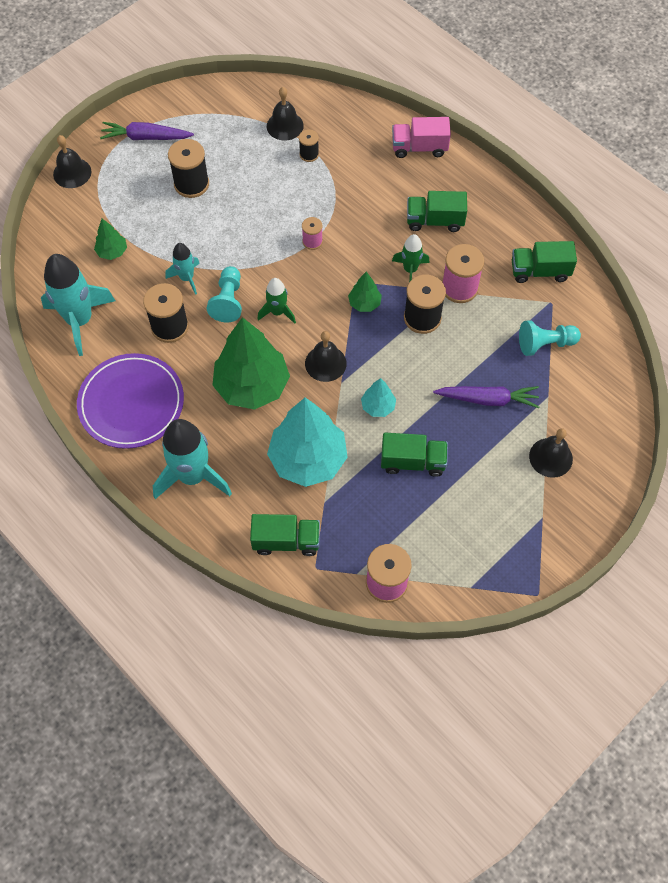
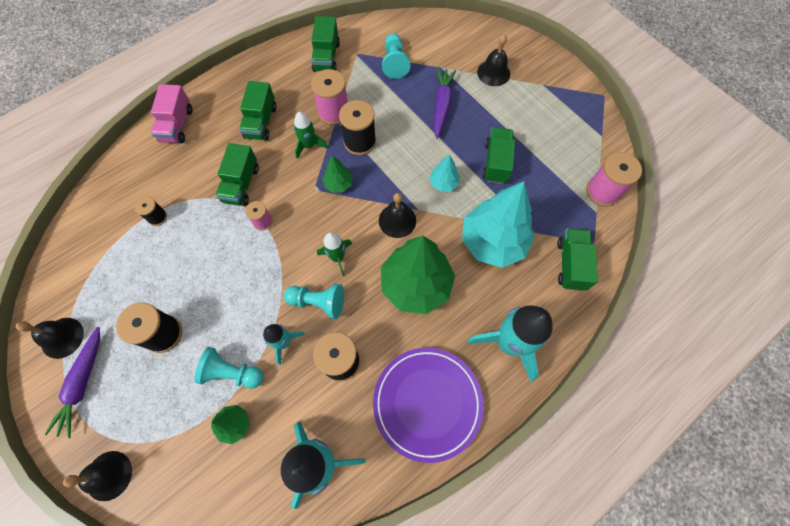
camera: 85 degrees left, 5 degrees up
(157, 242) = (232, 372): none -> turquoise pawn
(285, 126) = (114, 237): black bell -> black bell (62, 337)
(354, 216) = (241, 184): none -> green truck

